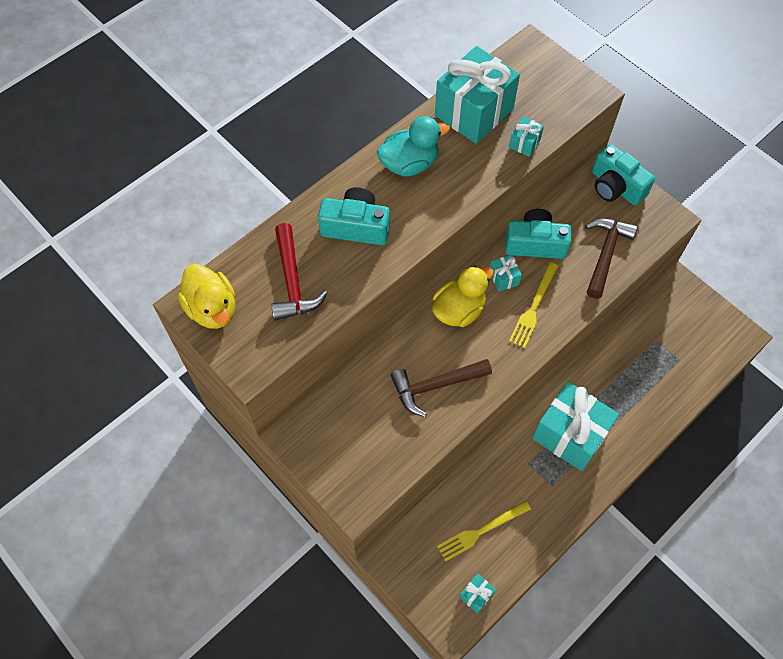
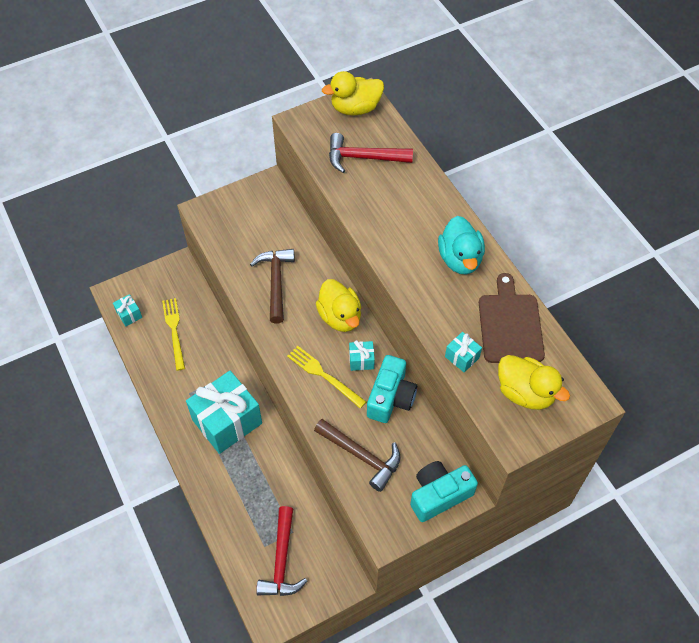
camera: 105 degrees right, 5 degrees down
(356, 227) = (403, 207): turquoise camera -> none
(474, 112) = (510, 325): turquoise gift -> brown cutting board
(542, 91) = (525, 393): none -> yellow duck
(686, 341) = (281, 560): none -> red hammer

